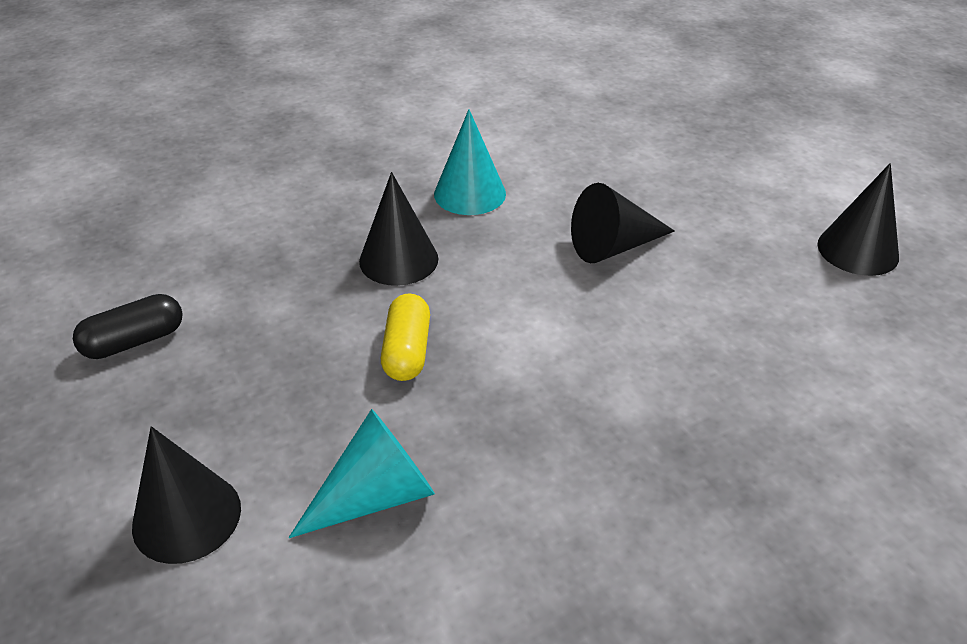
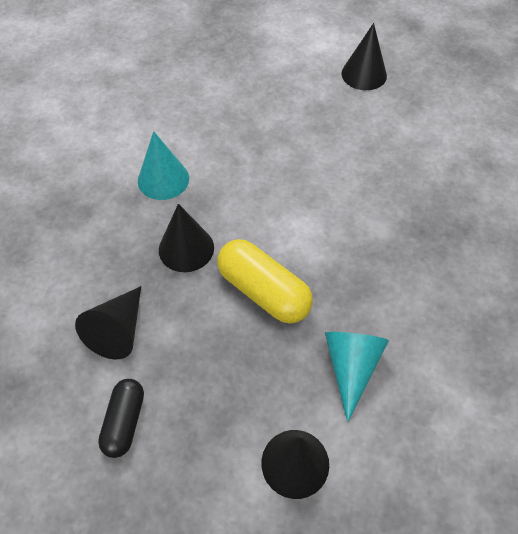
camera: 50 degrees left, 15 degrees up
(407, 351) = (263, 291): yellow capsule -> yellow capsule, size x1.58
(614, 246) = (271, 154): black cone -> black cone (118, 330)

